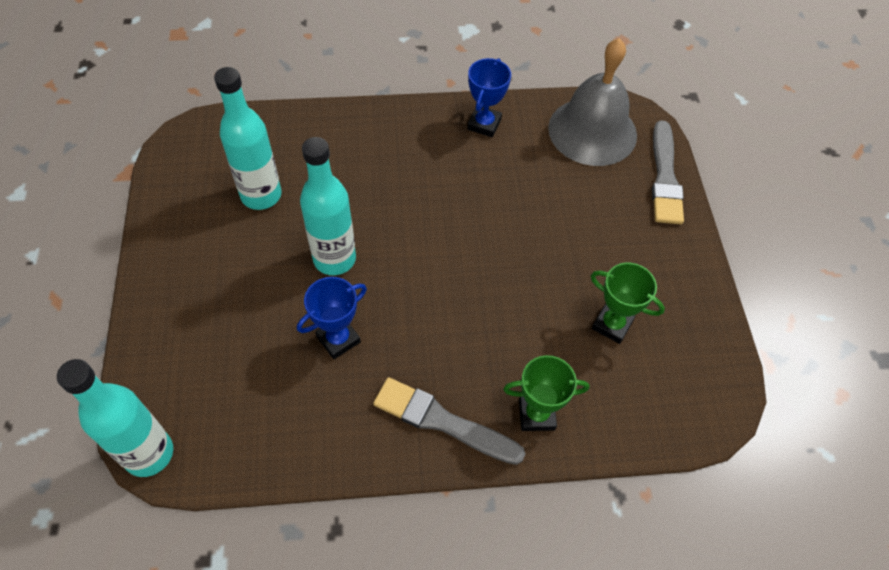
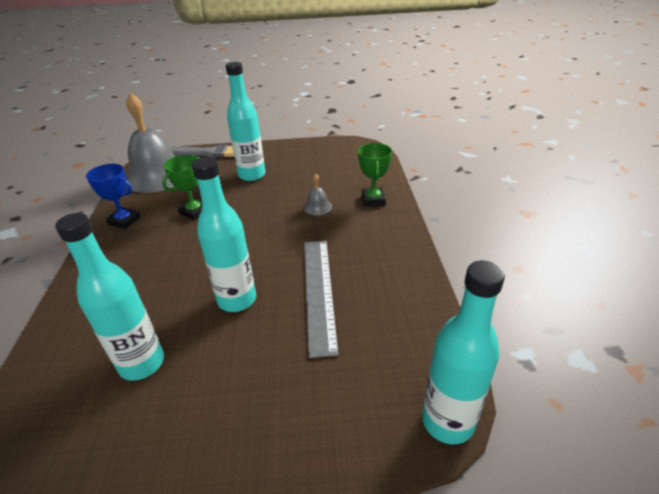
camera: 85 degrees left, 20 degrees down
(338, 339) = (318, 292): blue trophy -> grey ruler
(442, 421) = (383, 236): grey brush -> none
(516, 336) = (317, 207): none -> grey bell
(601, 244) = (252, 175): none -> turquoise bottle
(612, 324) = (311, 173): green trophy -> green trophy (194, 211)

